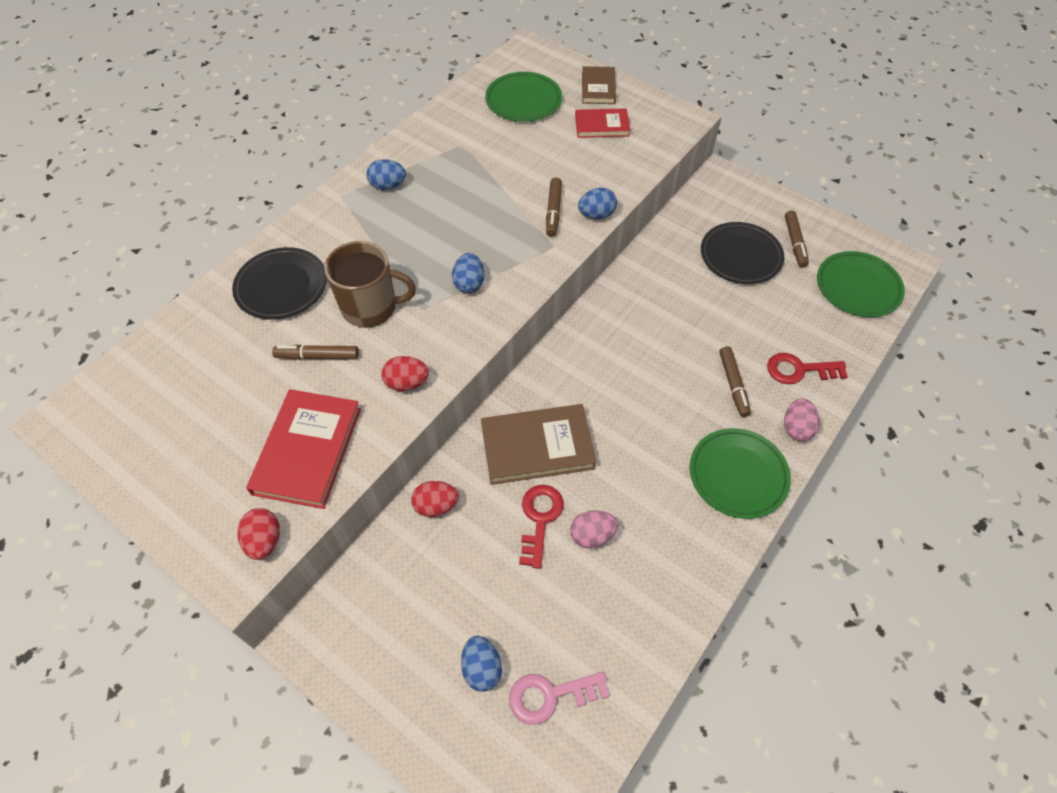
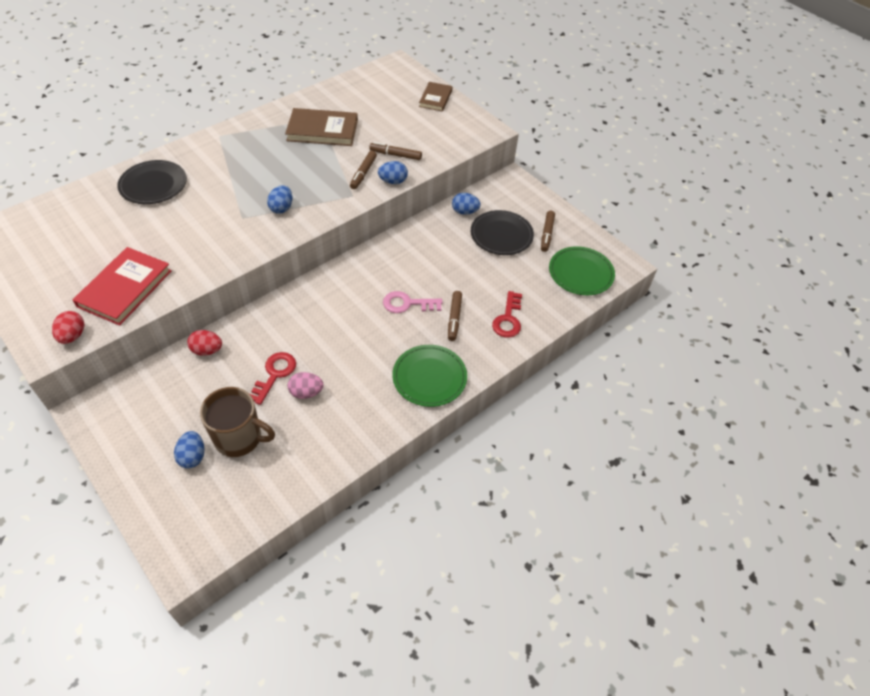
camera: 10 degrees right, 5 degrees down
(317, 356) = (157, 233): brown marker -> brown marker (395, 155)
(371, 307) = (207, 210): brown mug -> brown mug (239, 438)
(388, 186) = (254, 135): blue egg -> blue egg (465, 212)
(407, 383) = (210, 261): red egg -> none
(523, 100) = (377, 97): green plate -> none
(537, 446) = (294, 328): brown book -> brown book (322, 130)
(550, 695) = (231, 484): pink key -> pink key (407, 304)
(602, 125) = (426, 124): red book -> none
(796, 428) = (487, 356): pink egg -> none
(799, 370) = (508, 319): red key -> red key turned 90 degrees counterclockwise

